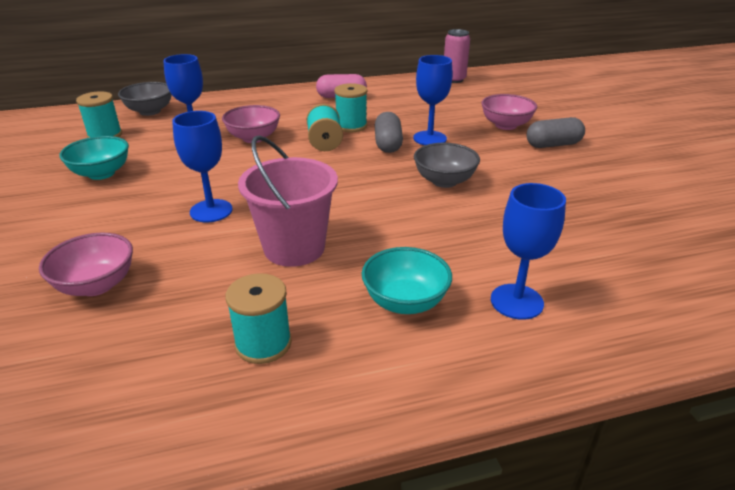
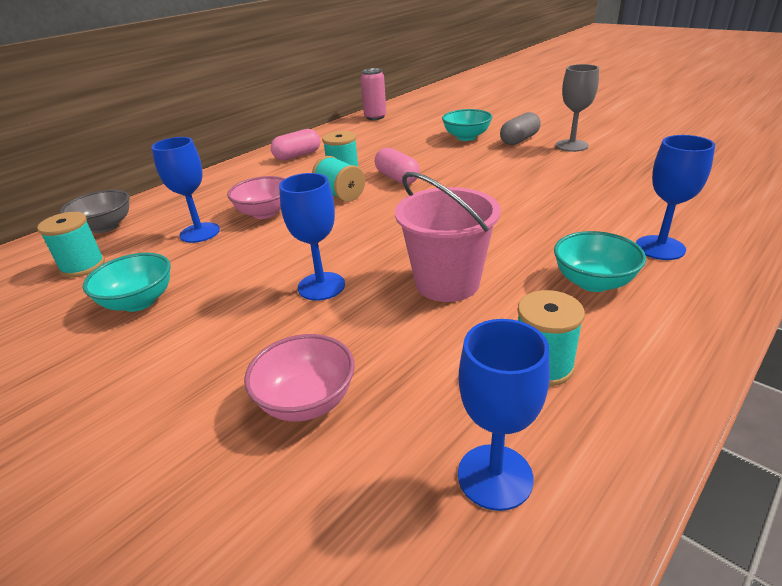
camera: 30 degrees left, 0 degrees up
(388, 144) = (397, 178): grey capsule -> pink capsule
(429, 138) = (424, 163): blue goblet -> blue goblet (495, 476)
(444, 181) = (484, 189): grey bowl -> none
(506, 125) = (466, 137): pink bowl -> turquoise bowl
(597, 169) = (571, 145): none -> grey goblet

